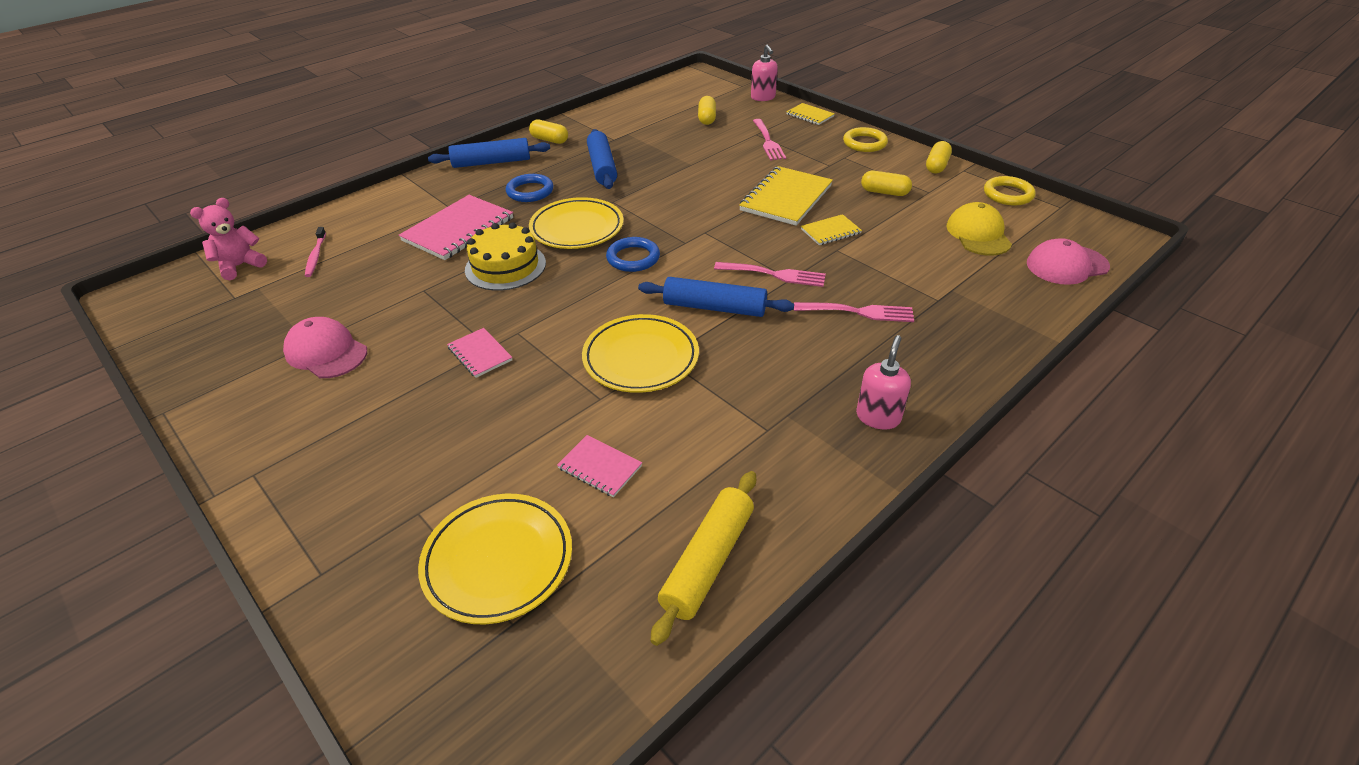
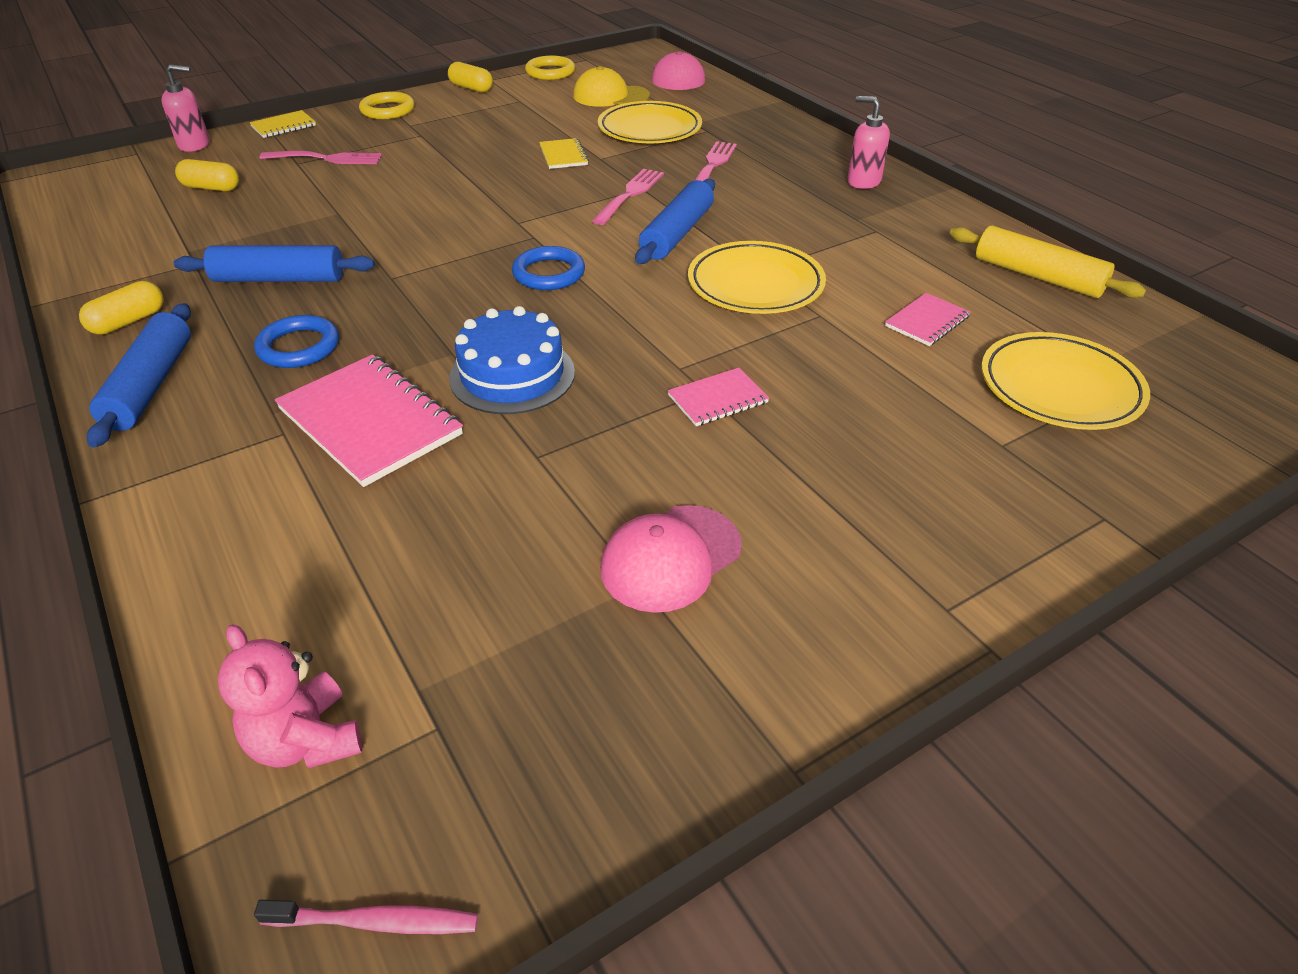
camera: 80 degrees left, 0 degrees up
(316, 256) = (343, 607): pink toothbrush -> pink toothbrush (374, 921)
(505, 266) = (512, 375): yellow cake -> blue cake
(577, 228) = (446, 310): yellow plate -> yellow plate (649, 129)
(786, 198) = (476, 167): yellow notebook -> none
(884, 192) = (504, 119): yellow capsule -> none

